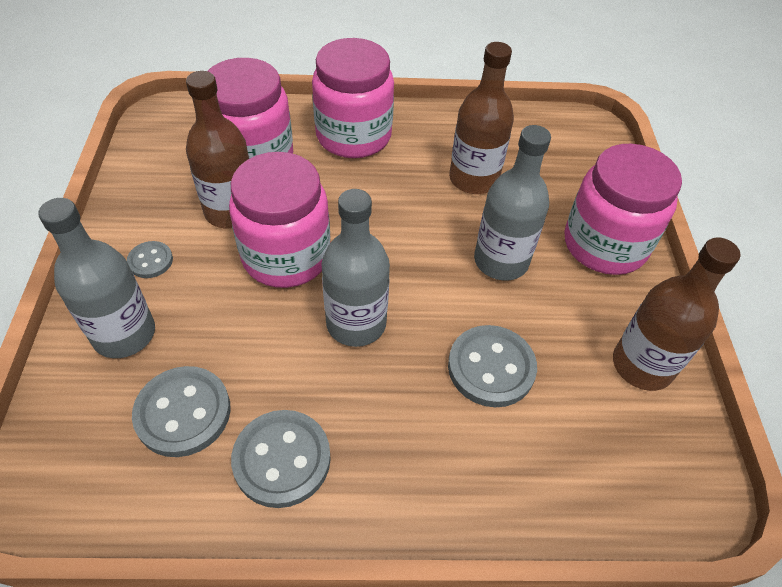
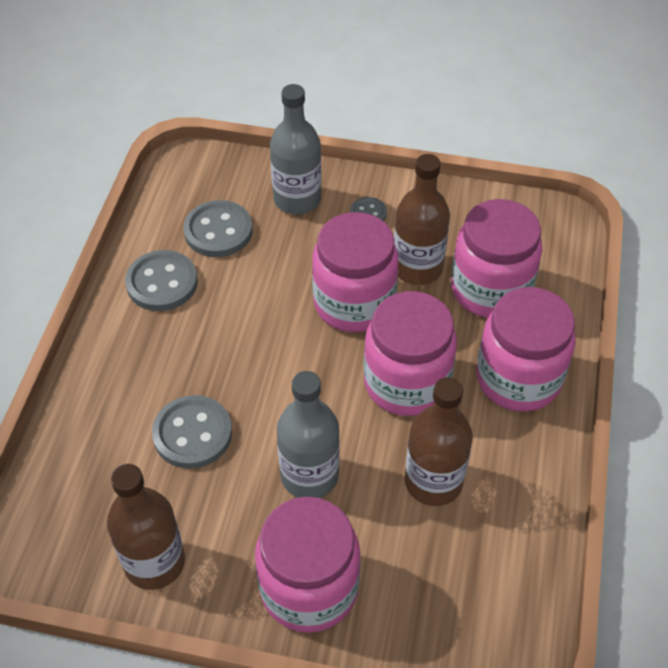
camera: 105 degrees right, 0 degrees up
(356, 323) = (267, 343): grey bottle -> none
(377, 205) = (406, 383): none -> pink jar

